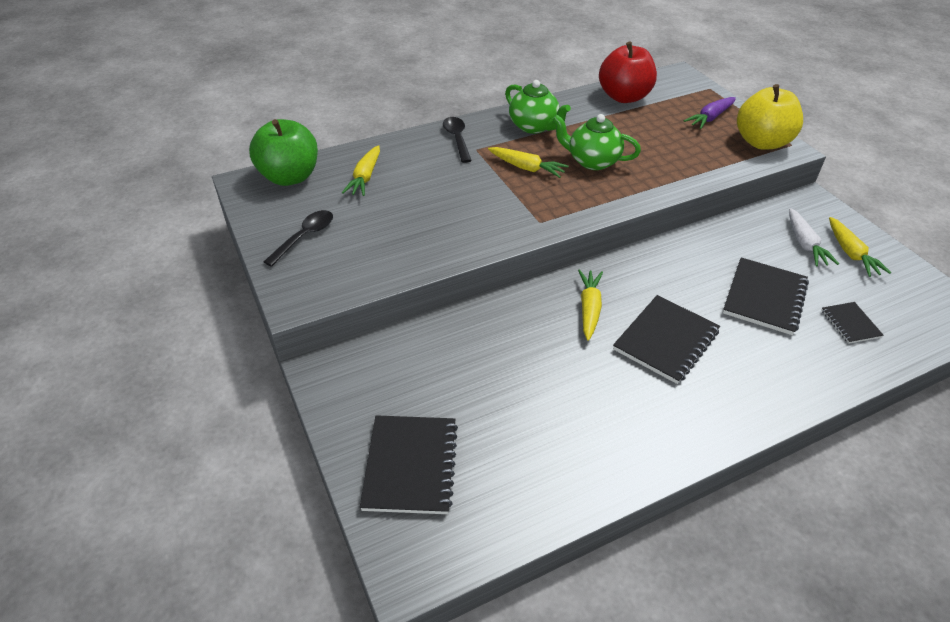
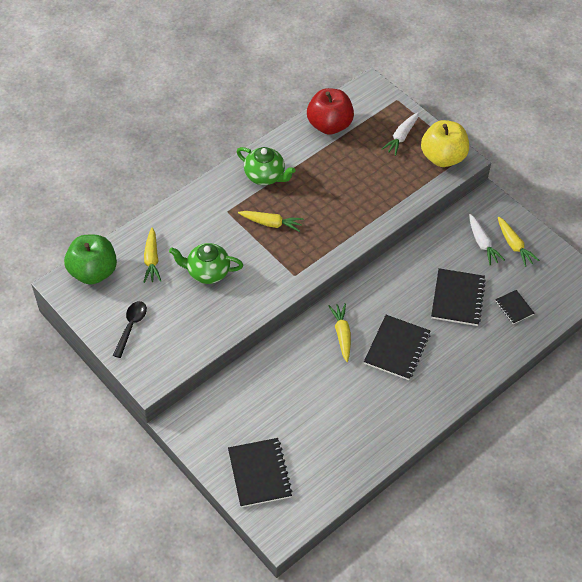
camera: 15 degrees left, 10 degrees up
(457, 139) = (208, 203): black spoon -> none
(592, 161) = (319, 205): green teapot -> green teapot (207, 272)
(710, 118) = (401, 137): purple carrot -> white carrot

